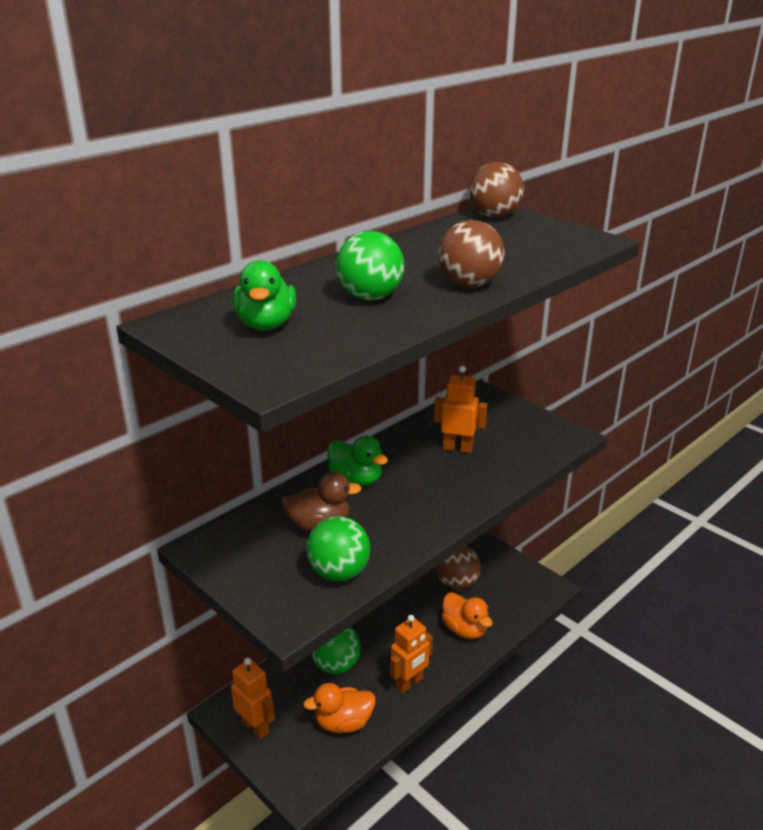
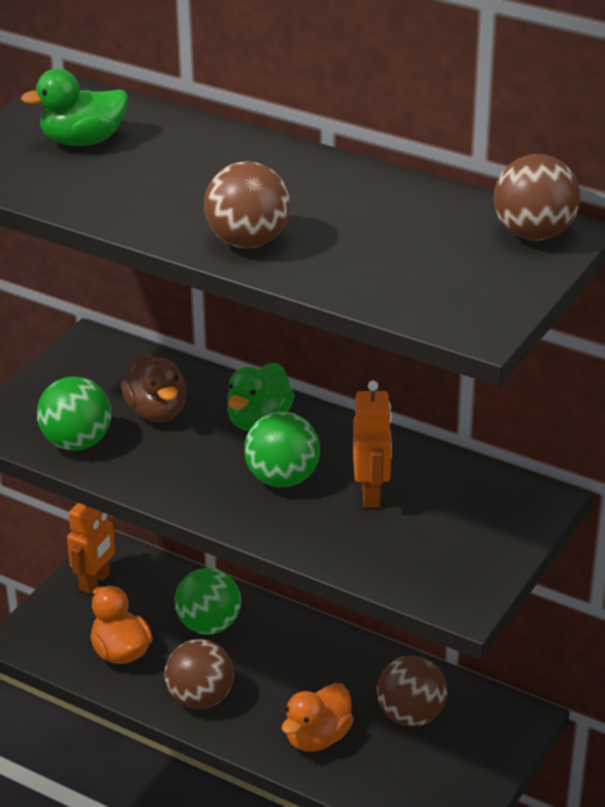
camera: 75 degrees right, 5 degrees up
(370, 297) = (180, 184): green ball -> green ball (282, 479)
(409, 683) = (200, 698): orange robot -> brown ball

